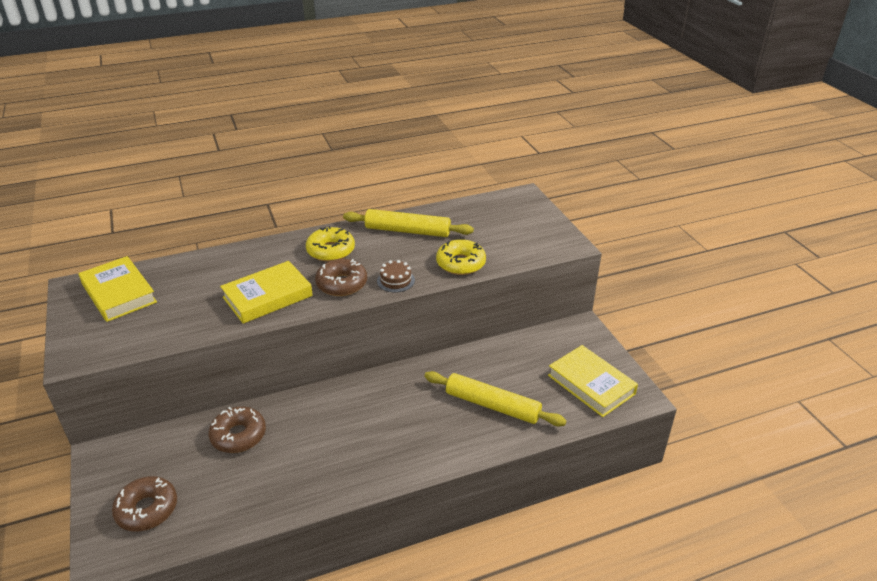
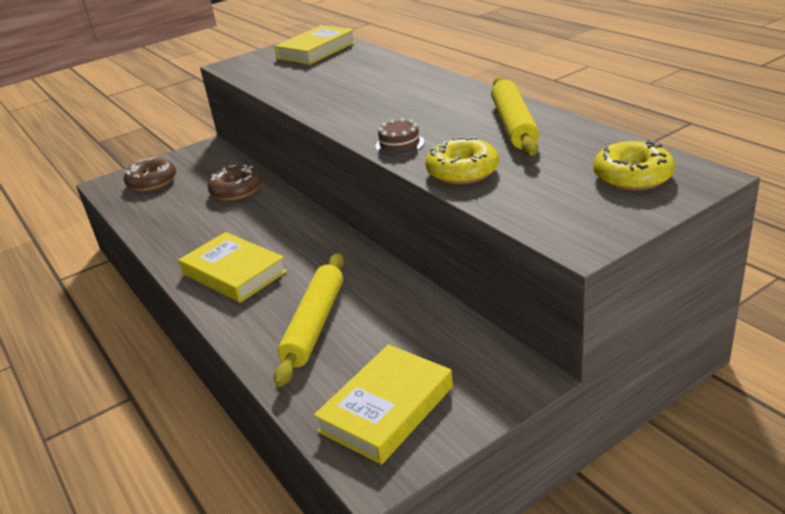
camera: 80 degrees right, 5 degrees down
(267, 297) = (337, 97): yellow book -> yellow book (234, 273)
(331, 251) = (437, 100): yellow donut -> yellow donut (632, 176)
(342, 284) = (377, 121): brown donut -> none

